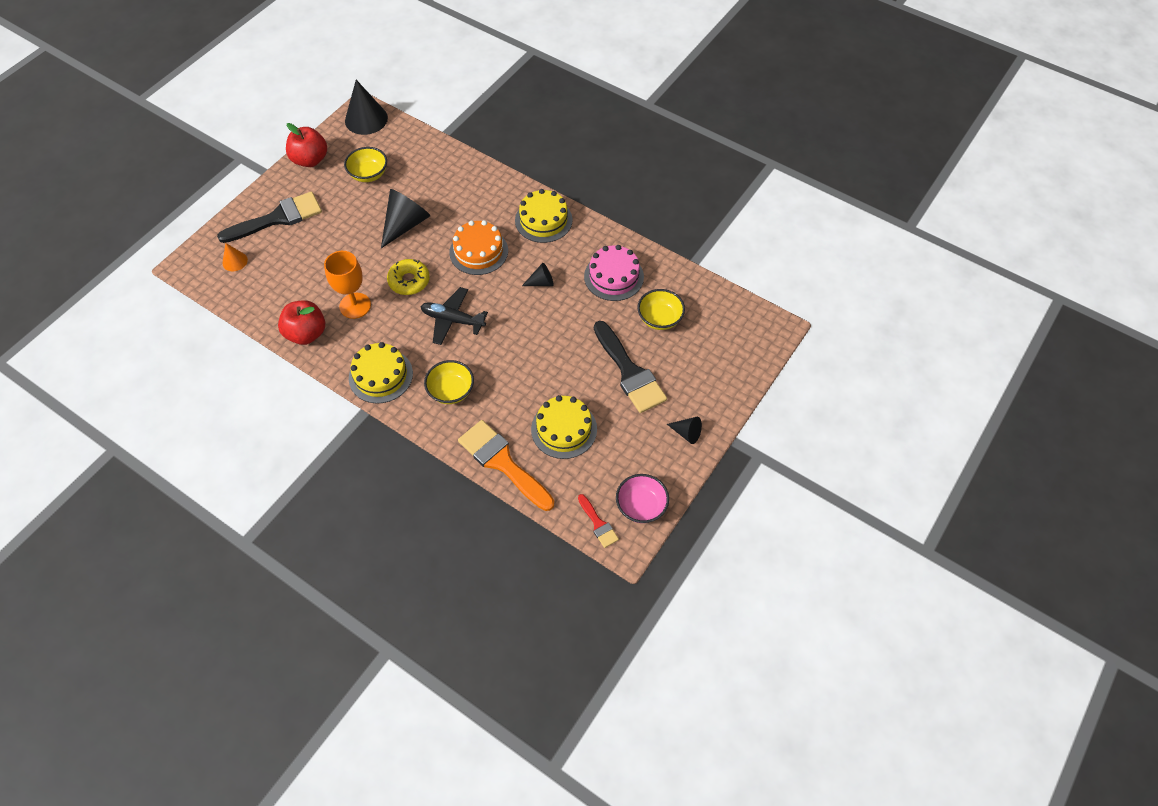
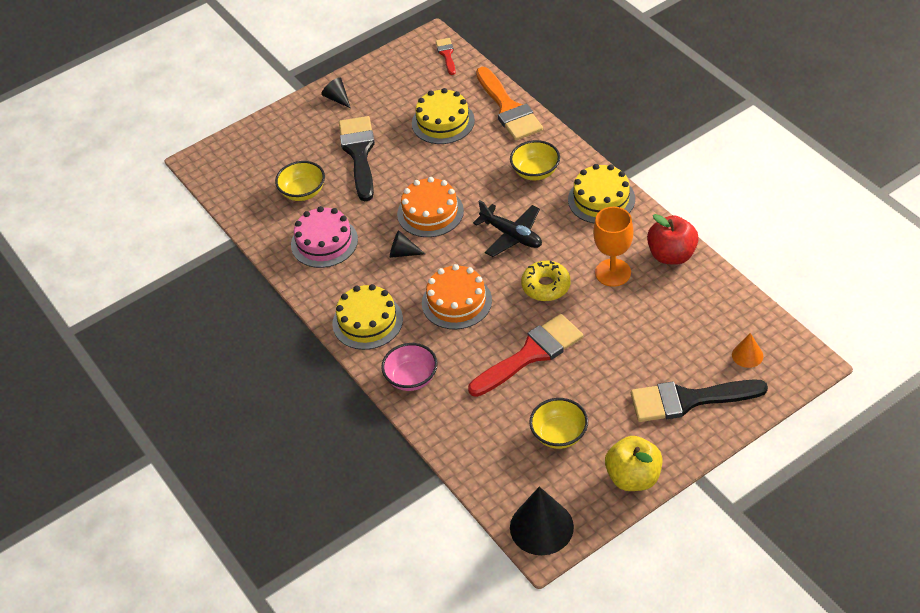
camera: 155 degrees left, 10 degrees down
(310, 160) = (633, 477): red apple -> yellow apple
(405, 224) = (531, 354): black cone -> red brush
(534, 325) = (430, 212): none -> orange cake
(641, 506) = (406, 58): pink bowl -> pink bowl (411, 378)

